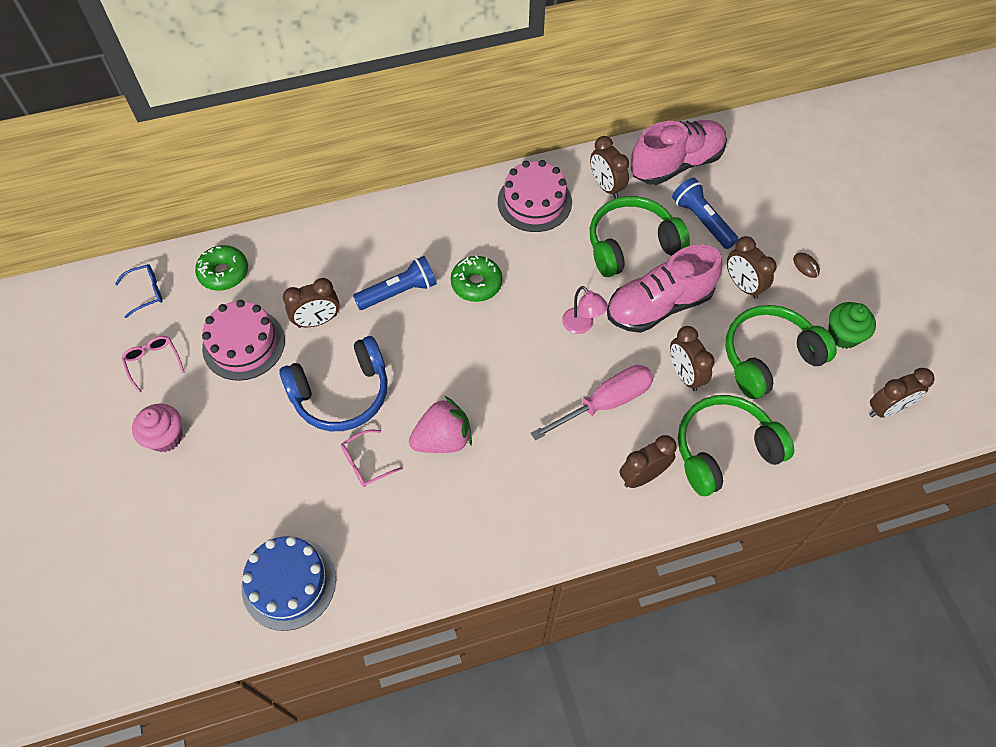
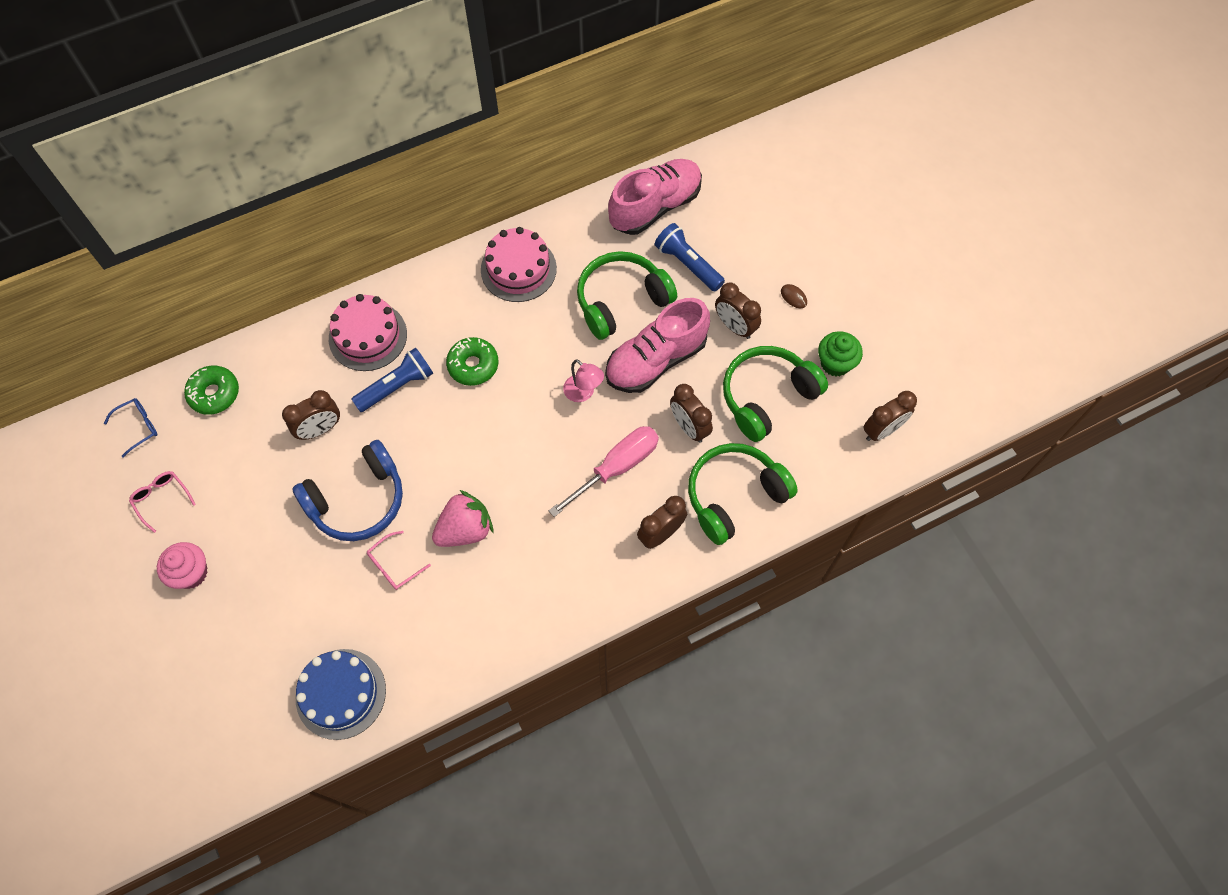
camera: 10 degrees left, 5 degrees up
(244, 344) = (250, 465): pink cake -> pink cake (368, 336)
(606, 186) = (588, 241): brown clock -> none

